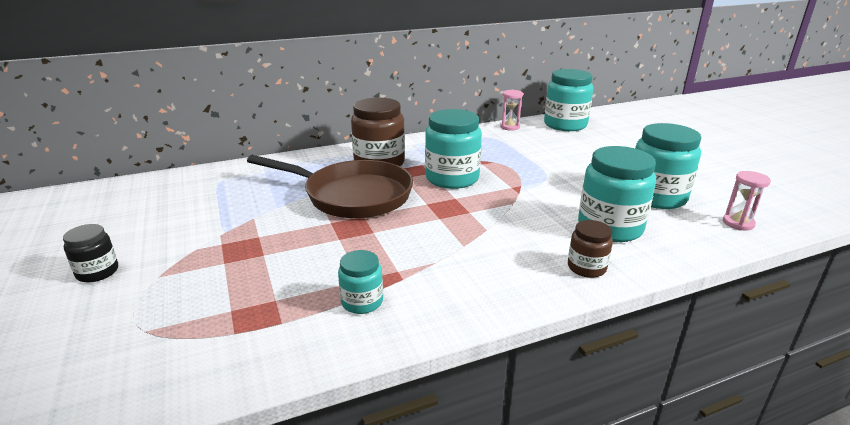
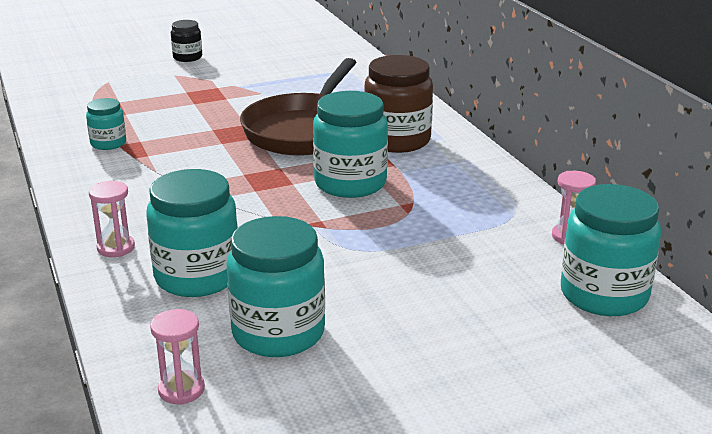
camera: 90 degrees right, 0 degrees up
(586, 267) = (116, 248): brown jar -> pink hourglass

